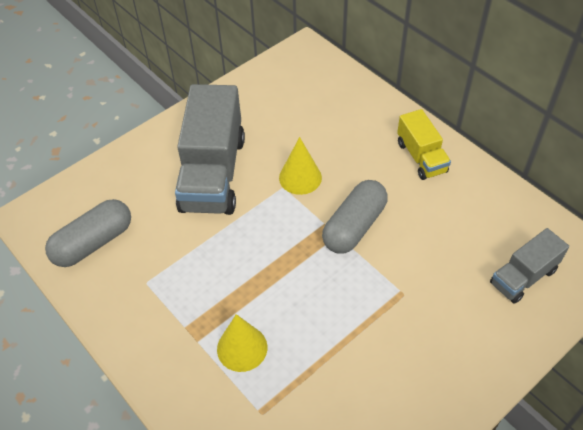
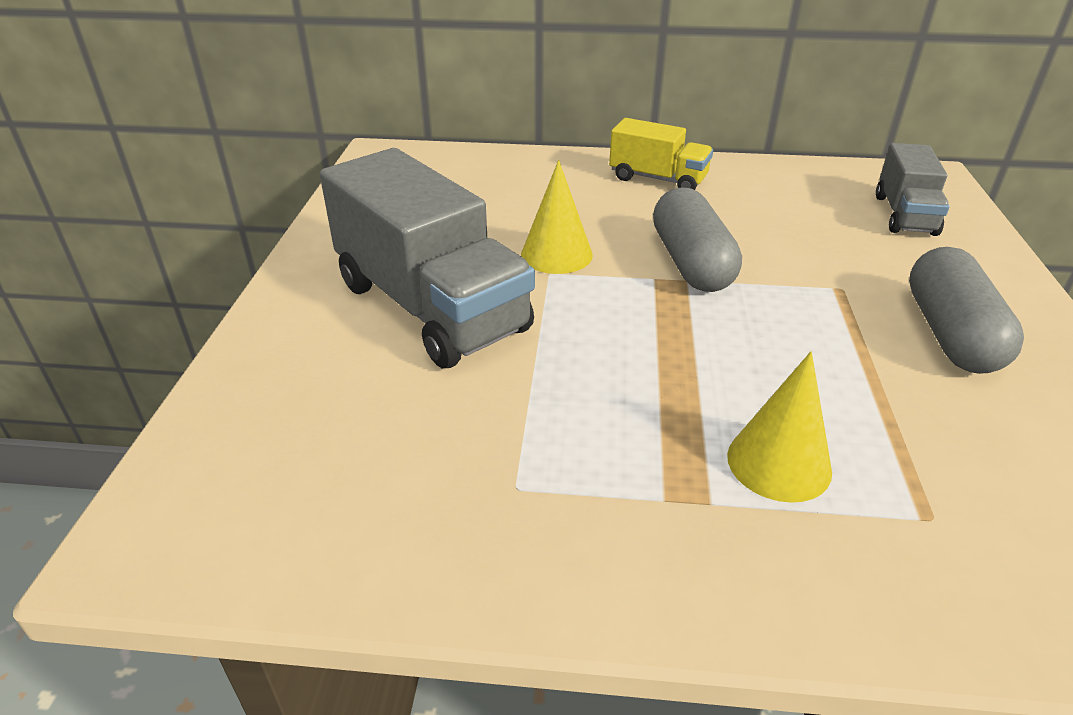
camera: 45 degrees left, 15 degrees down
(93, 243) = (341, 498): grey capsule -> grey capsule (950, 334)

